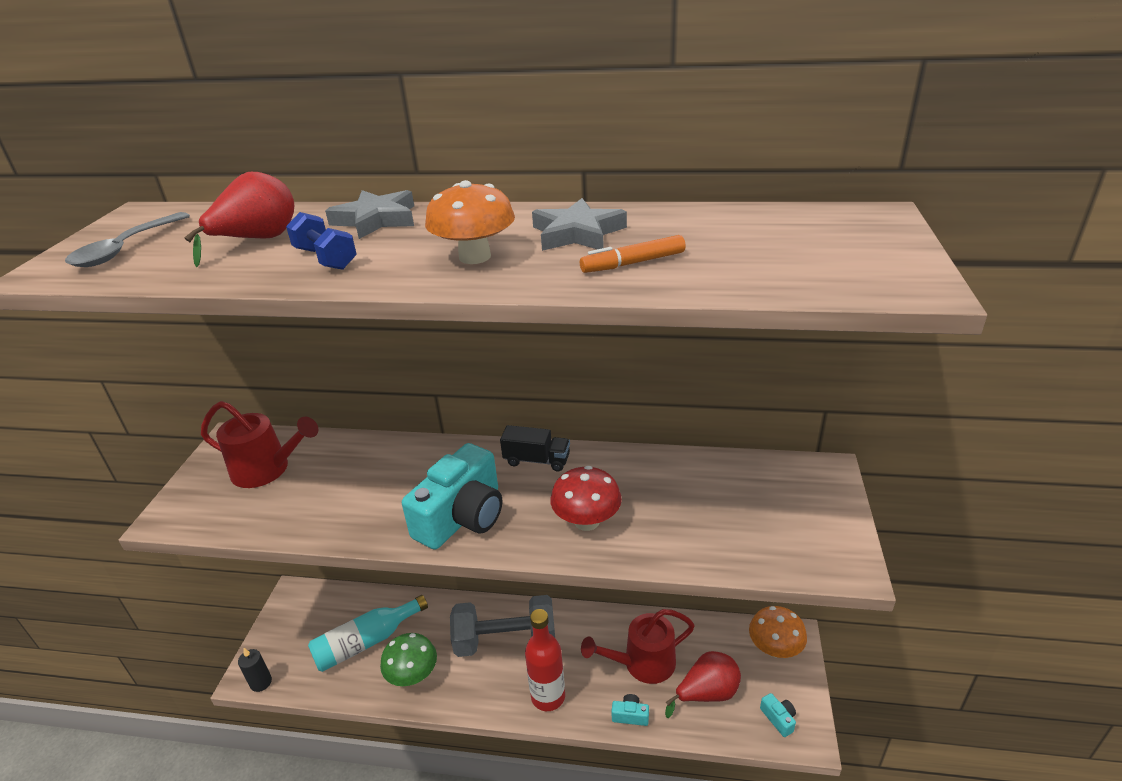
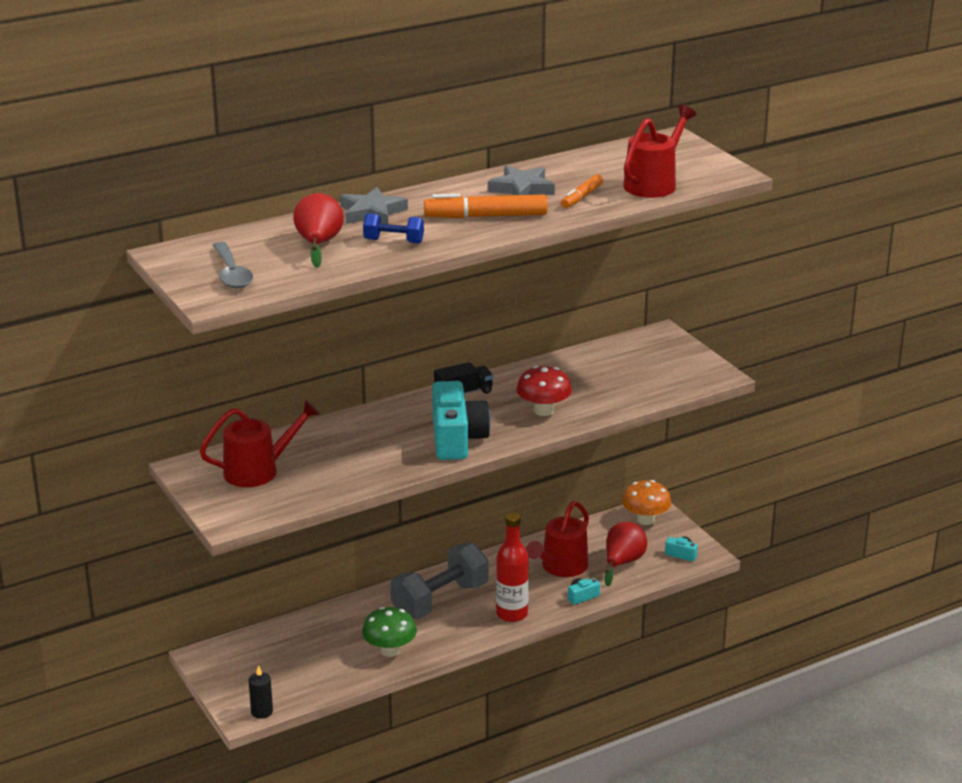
camera: 40 degrees left, 5 degrees down
(366, 642) = (321, 651): turquoise bottle -> none
(475, 257) = (486, 216): orange mushroom -> orange marker
(765, 270) = (654, 183): none -> red watering can

